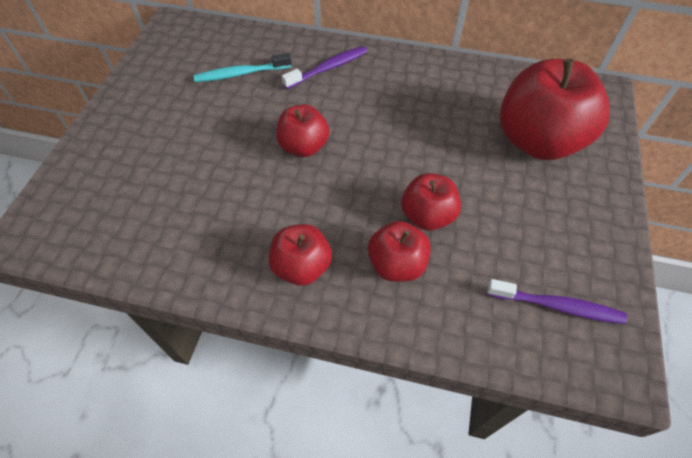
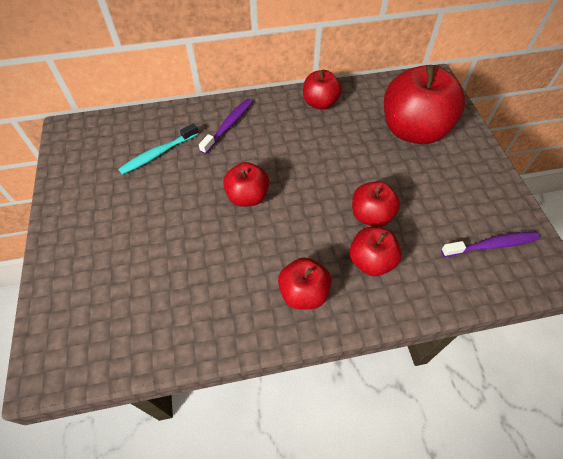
camera: 25 degrees left, 0 degrees up
(442, 76) = (320, 103): none -> red apple

